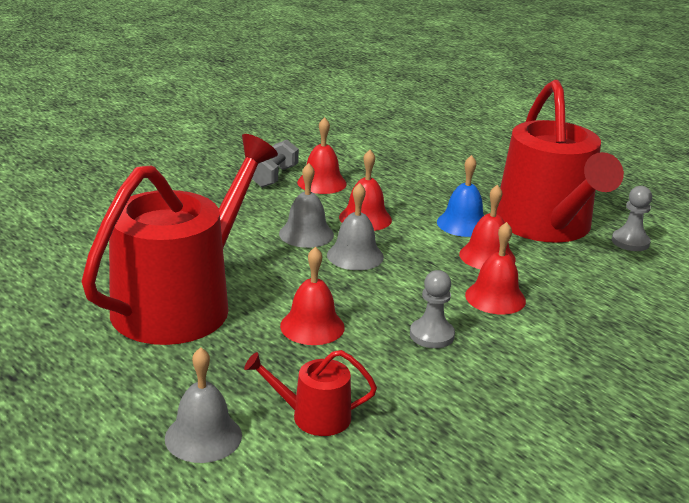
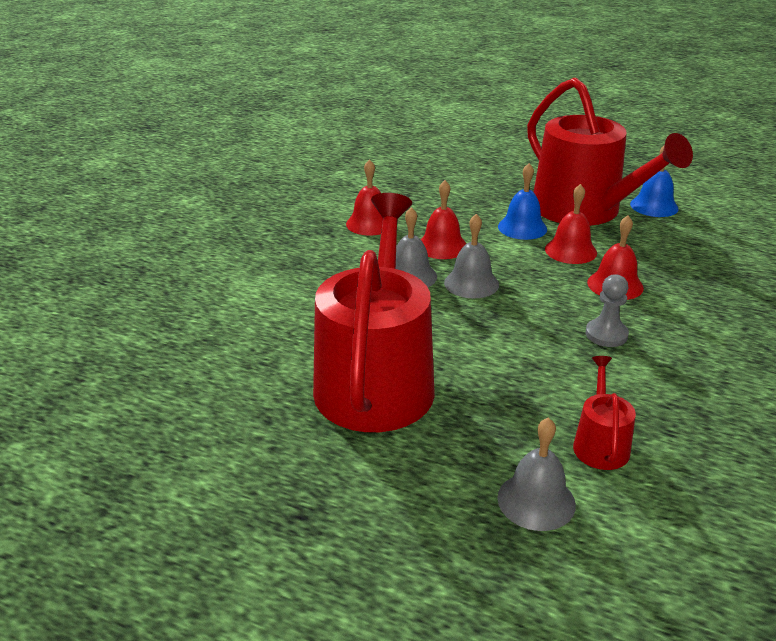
camera: 25 degrees left, 5 degrees up
(274, 177) = (323, 230): grey dumbbell -> none
(312, 326) = (509, 361): red bell -> none
(313, 416) = (600, 444): red watering can -> red watering can turned 120 degrees clockwise
(630, 242) = (654, 206): grey pawn -> blue bell

